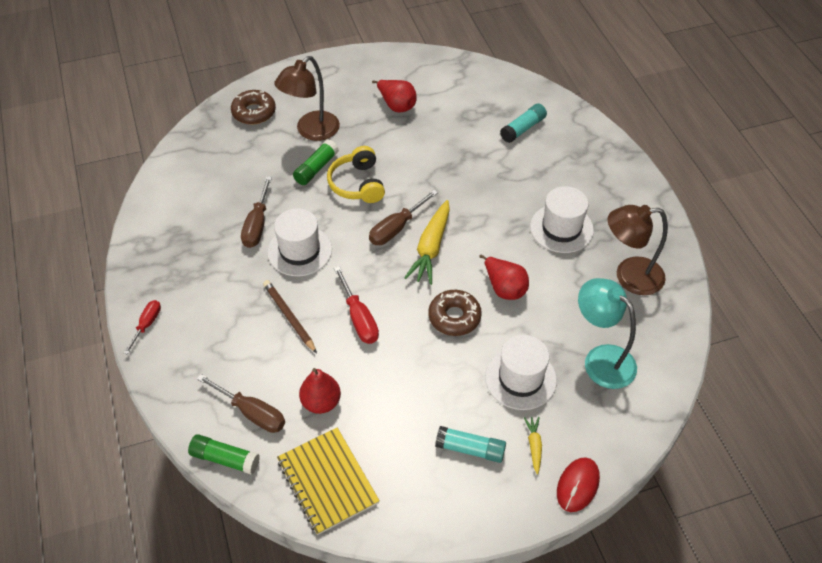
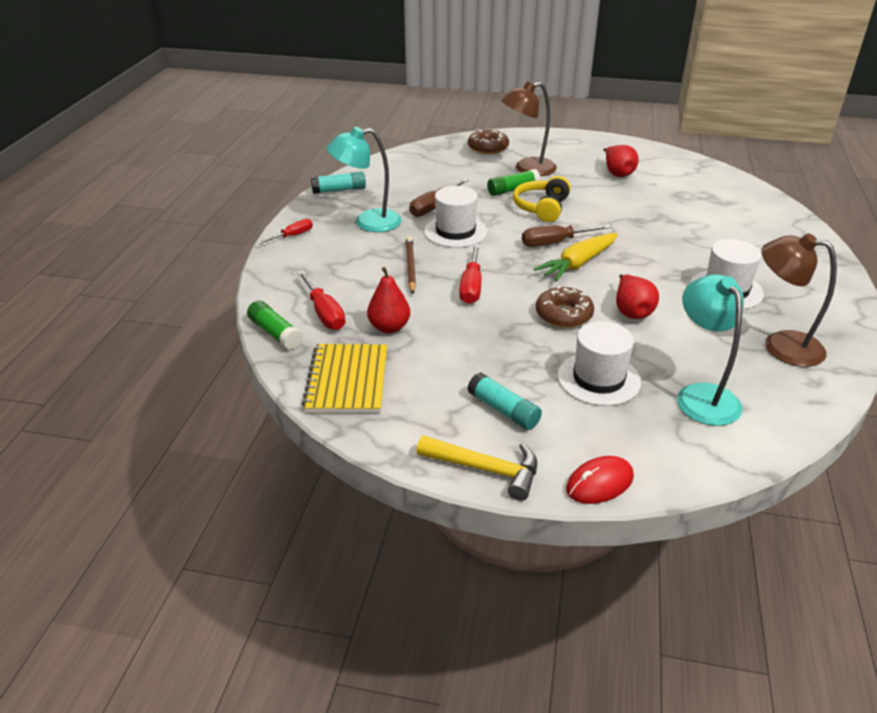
camera: 30 degrees right, 15 degrees down
(208, 273) = (368, 222): none -> turquoise lamp
(251, 412) = (324, 313): brown screwdriver -> red screwdriver
(493, 516) = (486, 469): none -> yellow hammer
(523, 128) = (733, 216): turquoise glue stick -> turquoise glue stick (339, 190)
(534, 446) = (574, 433): yellow carrot -> none

